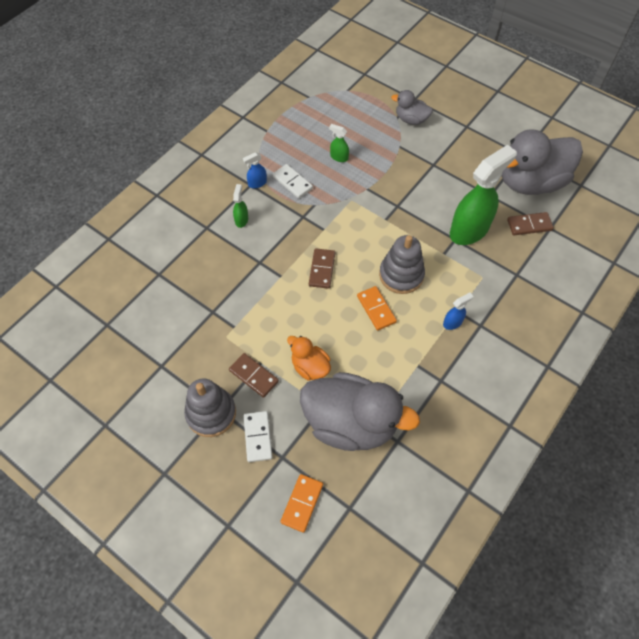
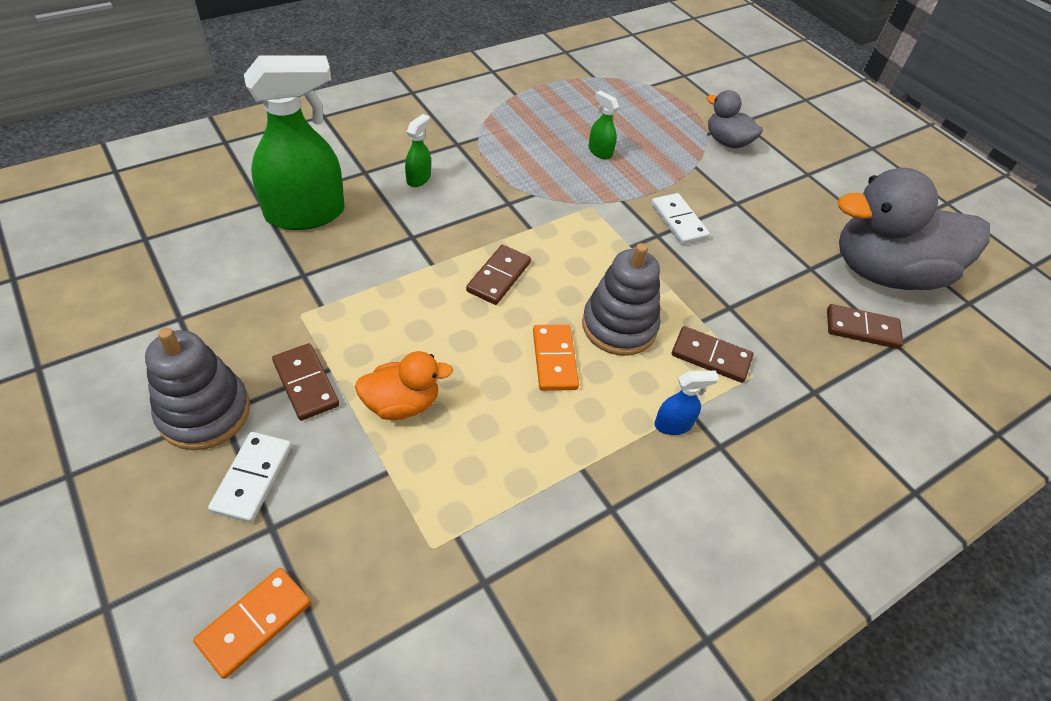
camera: 15 degrees right, 10 degrees down
(257, 183) = (467, 145): blue spray bottle -> none
(292, 182) = (517, 159): white domino -> white domino (678, 221)
(310, 367) = (402, 404): orange duck -> orange duck turned 105 degrees clockwise
(351, 423) = (419, 518): grey duck -> none
(456, 274) = (711, 357): none -> brown domino
(469, 230) = (758, 303): green spray bottle -> green spray bottle (306, 214)

